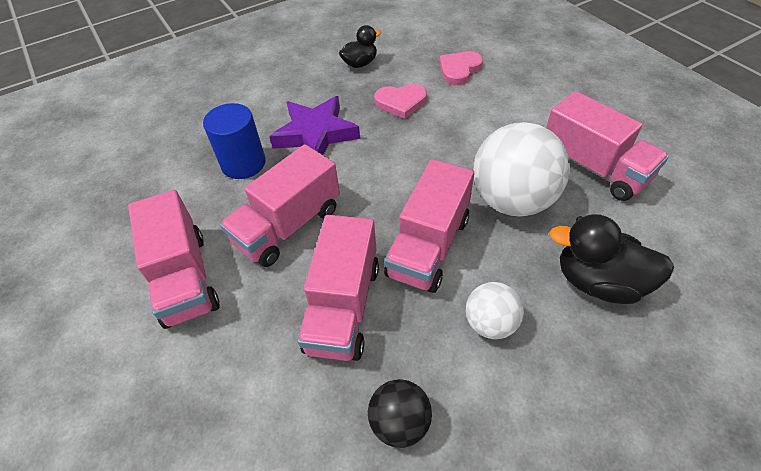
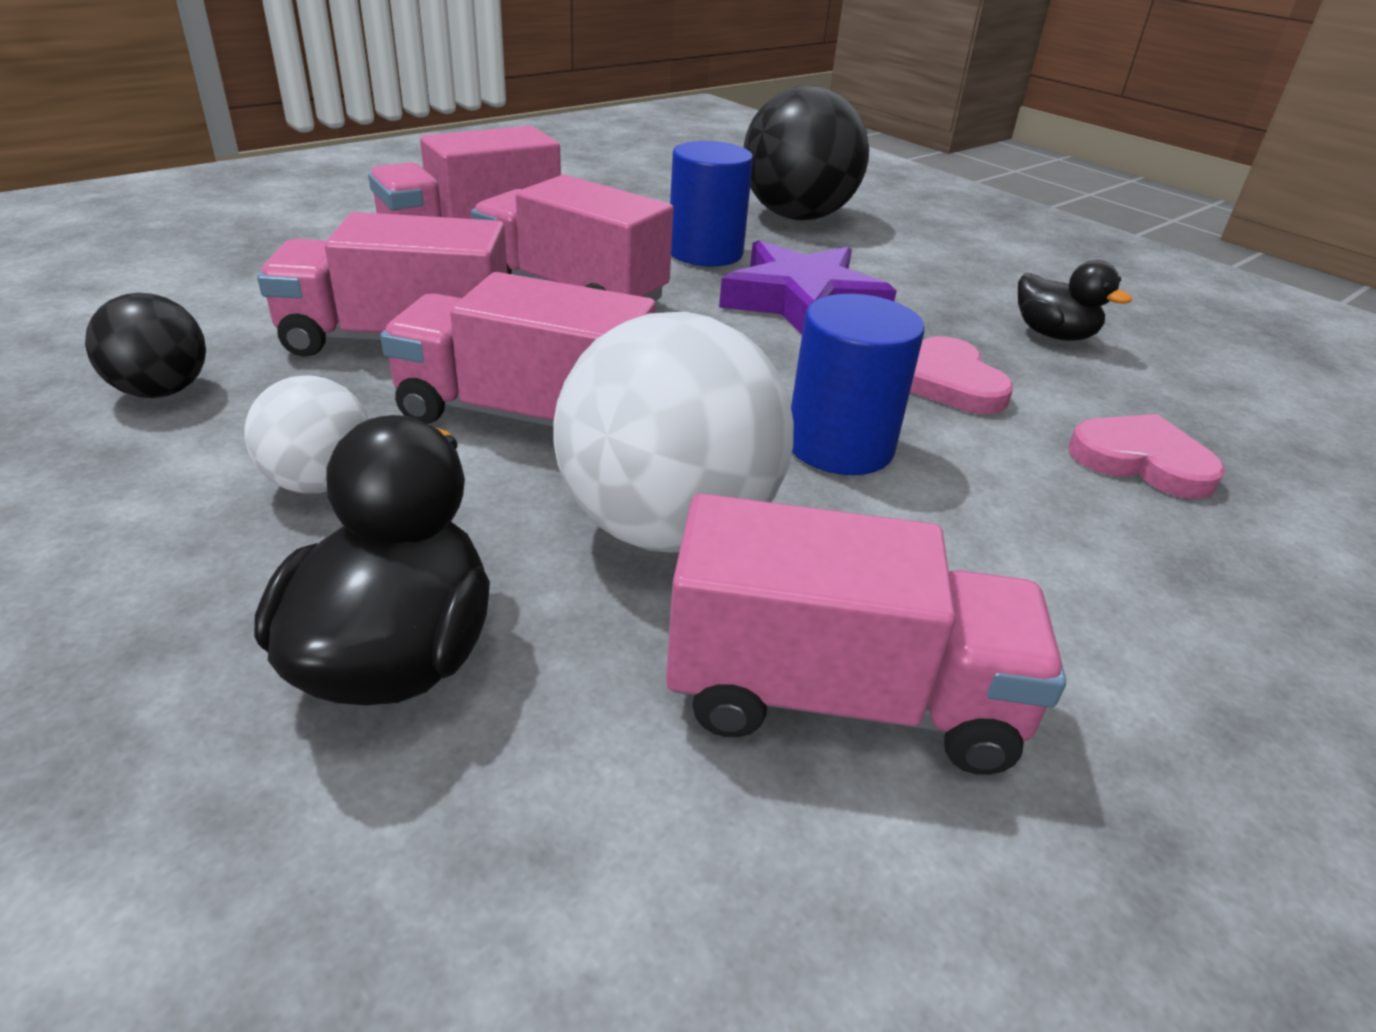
camera: 75 degrees right, 15 degrees down
(198, 119) = (796, 217): none -> black ball
(452, 144) = (840, 446): none -> blue cylinder
(593, 167) = (841, 697): pink truck -> pink truck turned 120 degrees counterclockwise

